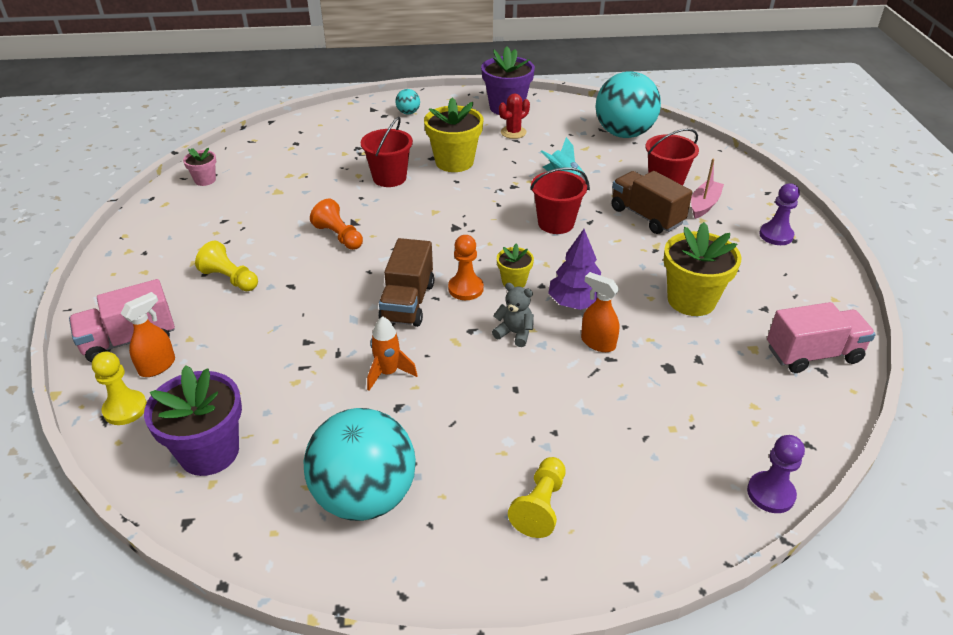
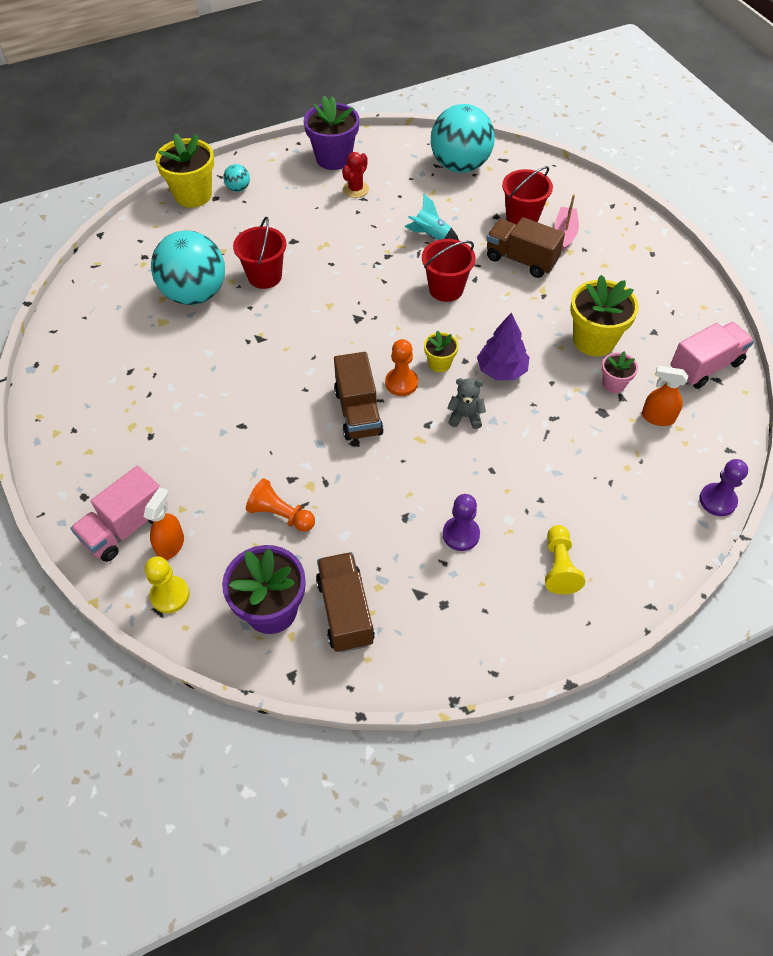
camera: 20 degrees left, 15 degrees up
(205, 180) = (78, 327): pink flower pot -> pink flower pot (613, 384)
(230, 279) = (179, 435): yellow pawn -> none
(281, 477) = (345, 611): none -> brown truck
(339, 236) = (254, 358): orange pawn -> orange pawn (280, 515)
(365, 496) = (422, 604): turquoise ball -> turquoise ball (195, 294)
(388, 373) = (380, 488): orange rocket -> none
(454, 162) = (317, 241): yellow flower pot -> yellow flower pot (193, 195)
(597, 343) = (537, 405): orange spray bottle -> orange spray bottle (657, 417)
(776, 235) = (636, 252): purple pawn -> purple pawn (461, 534)

